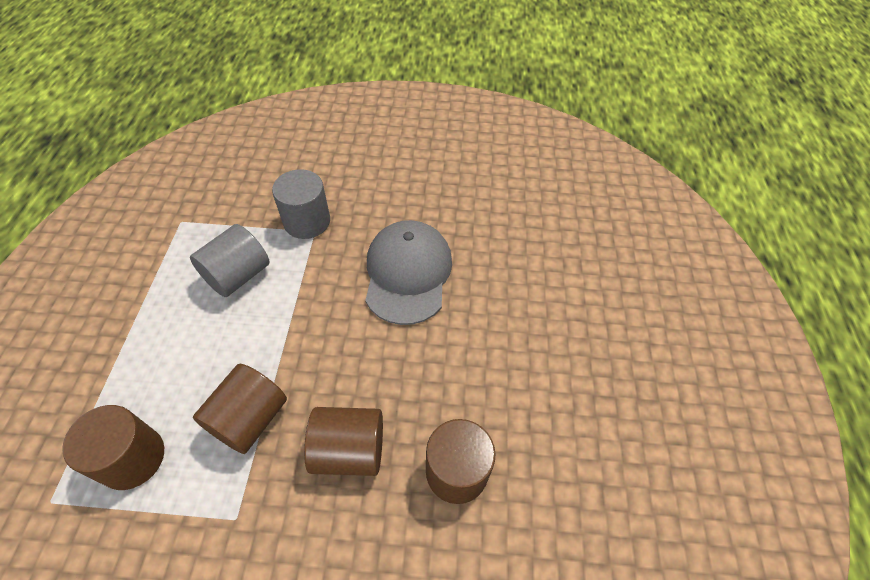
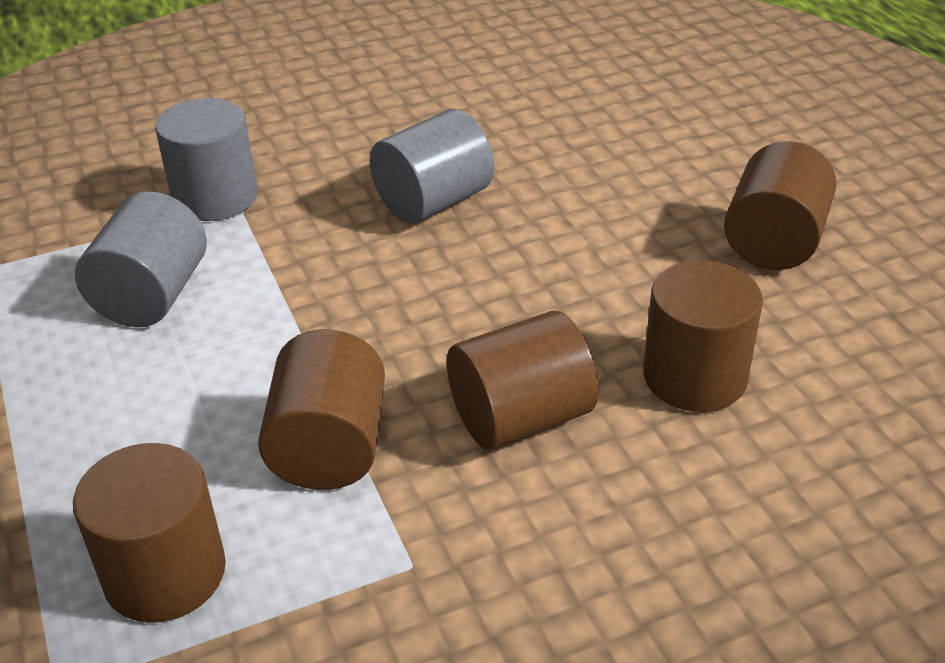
camera: 25 degrees left, 15 degrees down
(407, 273) = (433, 202): grey cap -> grey cylinder
(571, 393) = (774, 242): none -> brown cylinder

